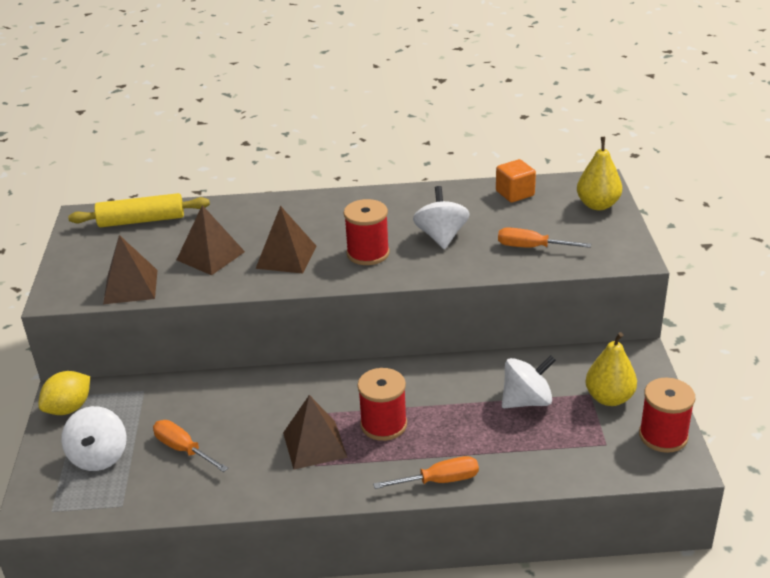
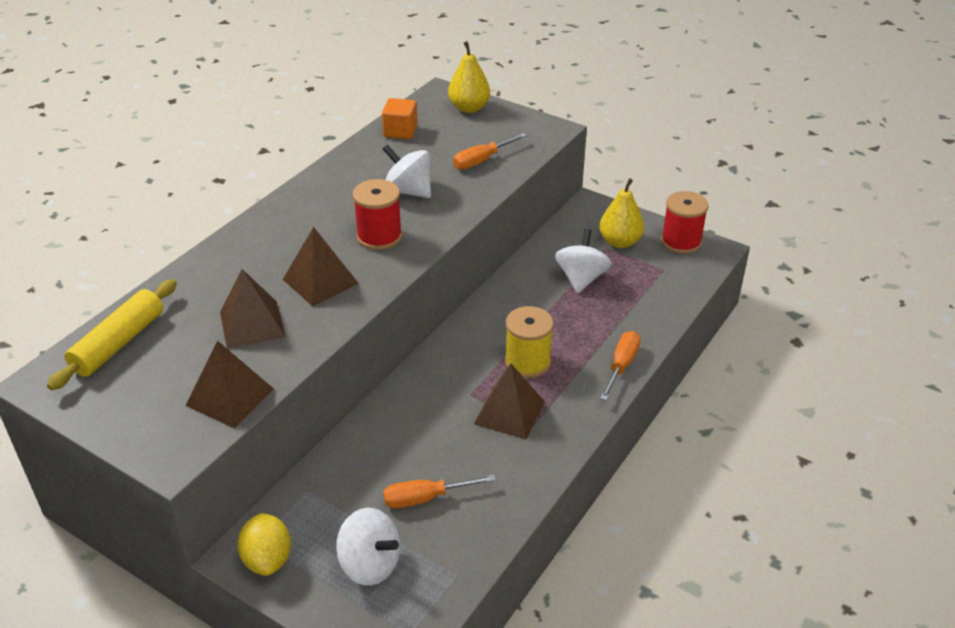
camera: 55 degrees left, 5 degrees up
(383, 424) = (527, 362): red spool -> yellow spool

